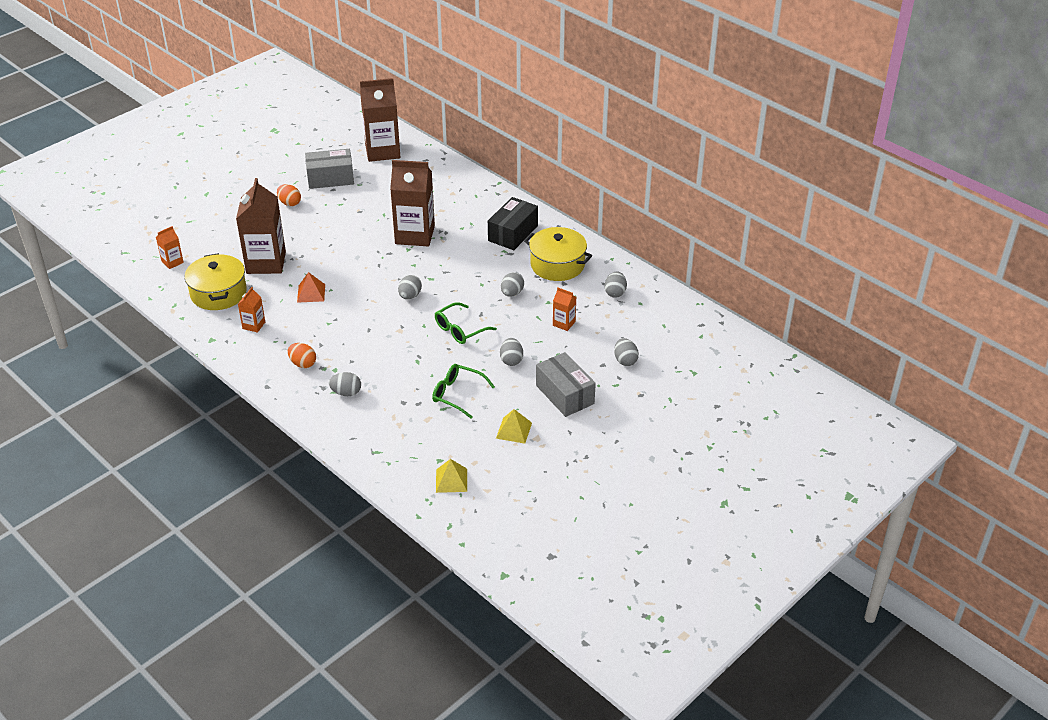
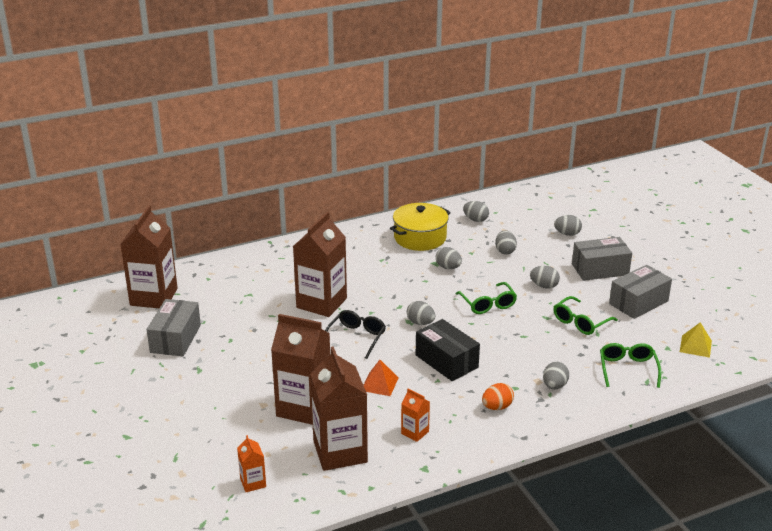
camera: 70 degrees left, 10 degrees down
(218, 293) = (340, 452): yellow pot -> brown carton
(289, 203) = (200, 374): orange egg -> none
(371, 266) = (356, 337): none -> black glasses
(391, 436) = (627, 369): none -> green glasses
(513, 233) = (357, 250): black box -> black box (446, 361)
(514, 430) = (638, 302): yellow pyramid -> grey box
(564, 323) = (505, 251): orange carton -> grey egg

